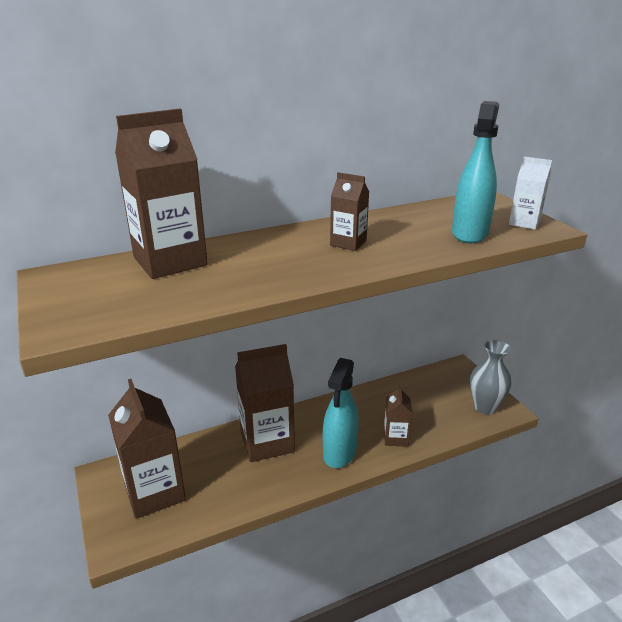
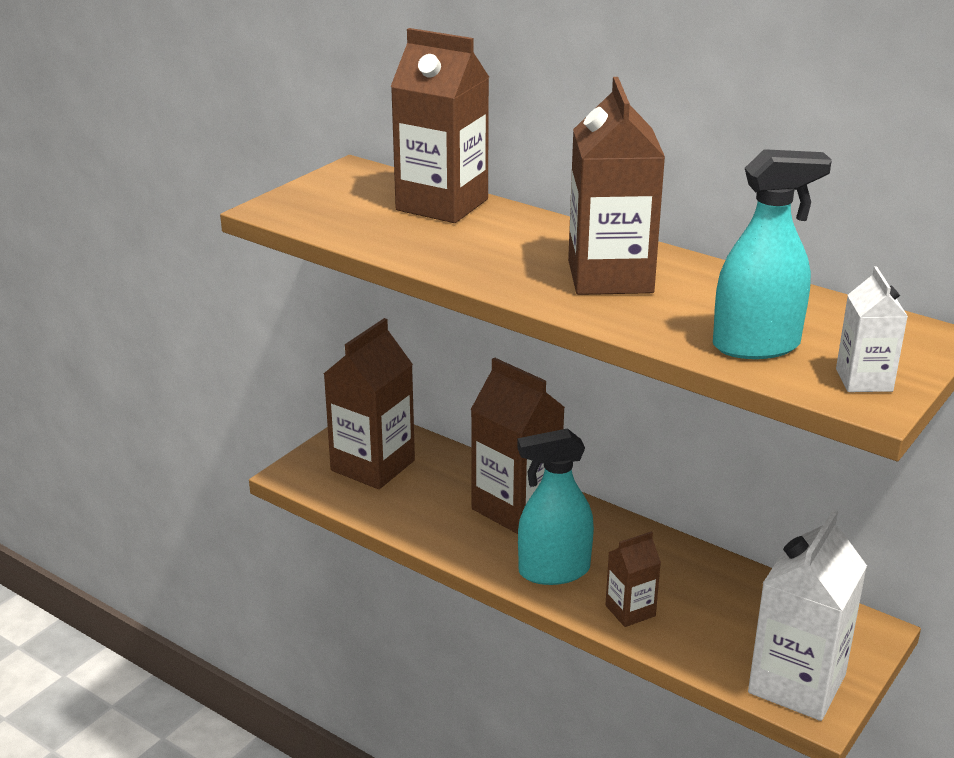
camera: 60 degrees right, 0 degrees up
(348, 243) = (610, 277): brown carton -> brown carton, size x1.93
(485, 407) = (797, 684): grey vase -> white carton

